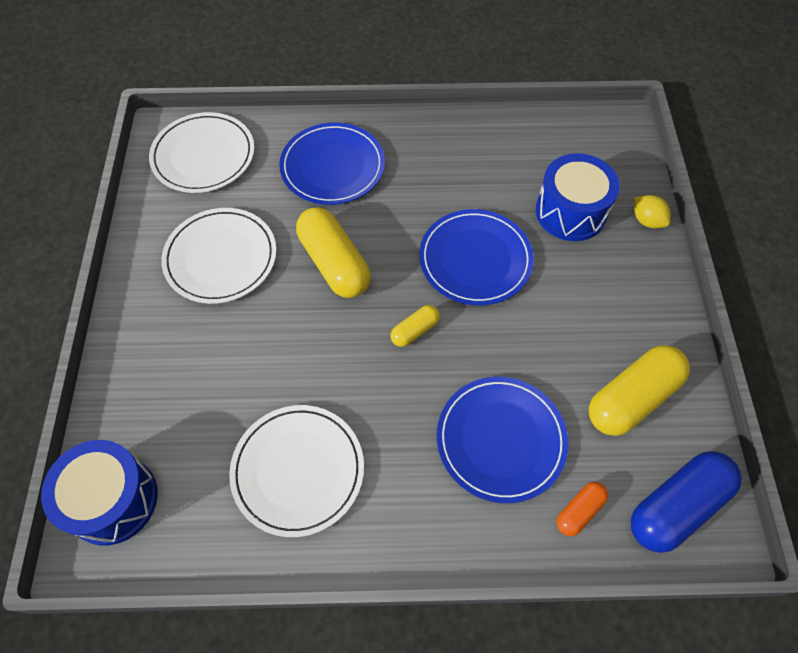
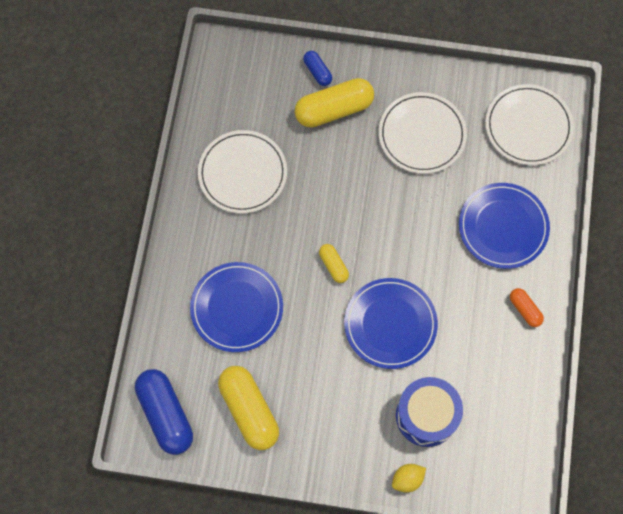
camera: 100 degrees right, 10 degrees up
(113, 500) = (246, 64): blue drum -> none
(128, 395) = (317, 72): none -> blue capsule
(334, 263) = (403, 216): yellow capsule -> yellow capsule (334, 109)
(579, 511) = (177, 347): orange capsule -> orange capsule (525, 309)

